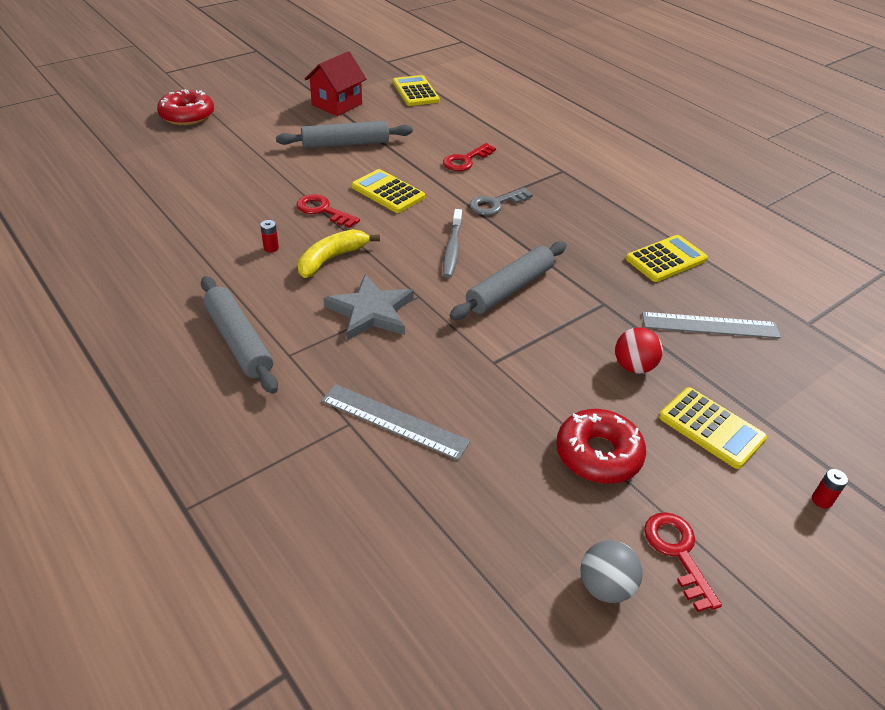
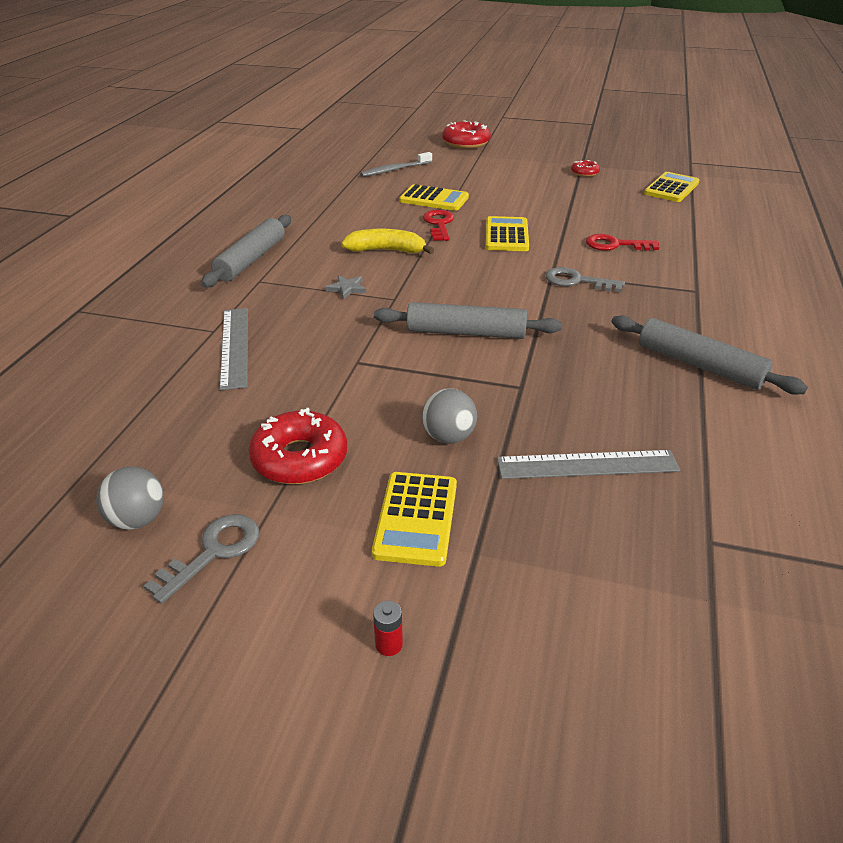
camera: 55 degrees right, 5 degrees down
(271, 248) = (365, 227): red battery -> none
(337, 104) = (584, 173): red house -> red donut
(345, 144) = (538, 196): grey rolling pin -> grey rolling pin (699, 365)
(370, 311) = (347, 288): grey star -> grey star, size x0.47
(452, 249) = (478, 288): grey toothbrush -> grey toothbrush (395, 170)
(633, 366) = (448, 437): red ball -> grey ball
(666, 259) = (656, 398): yellow calculator -> yellow calculator (434, 199)
(677, 553) = (213, 552): red key -> grey key
(710, 325) = (587, 464): grey ruler -> grey ruler turned 60 degrees counterclockwise

